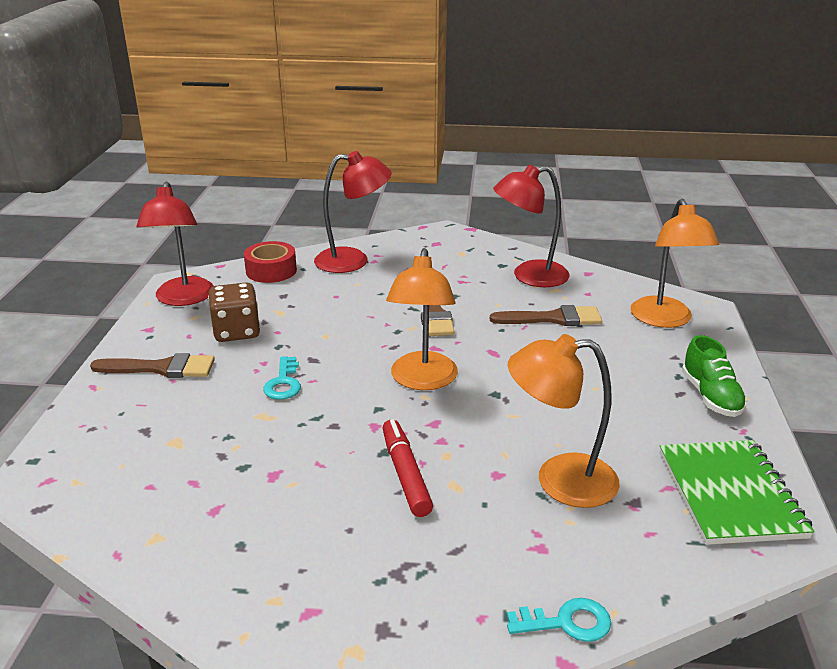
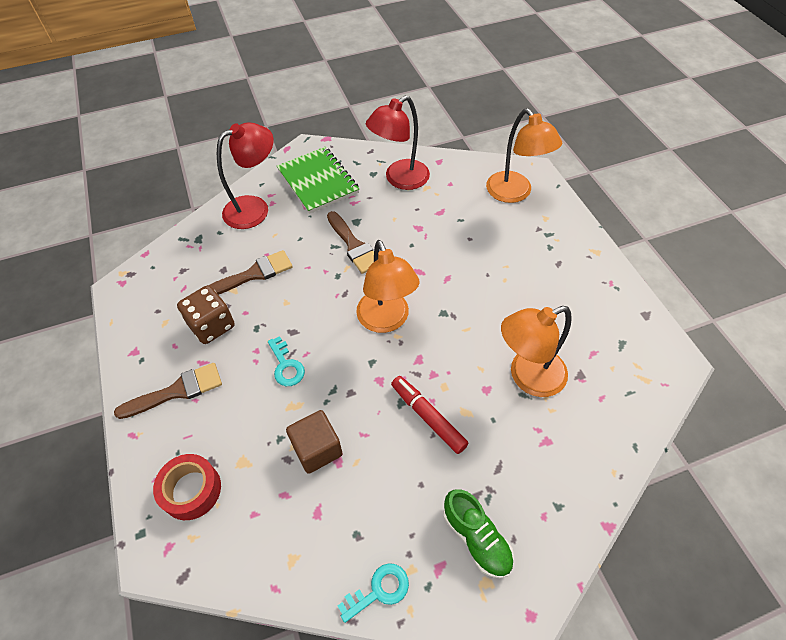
camera: 25 degrees left, 25 degrees up
(183, 299) = (140, 305): red lamp -> none
(259, 458) = (317, 449): none -> brown cube
(271, 271) = (194, 244): red tape -> red tape (191, 490)
(553, 318) = (441, 220): brown brush -> brown brush (253, 274)
(566, 622) = (593, 494): turquoise key -> turquoise key (379, 590)
(711, 396) = (578, 259): green shoe -> green shoe (476, 538)
(730, 494) = (629, 343): green notebook -> green notebook (318, 181)

